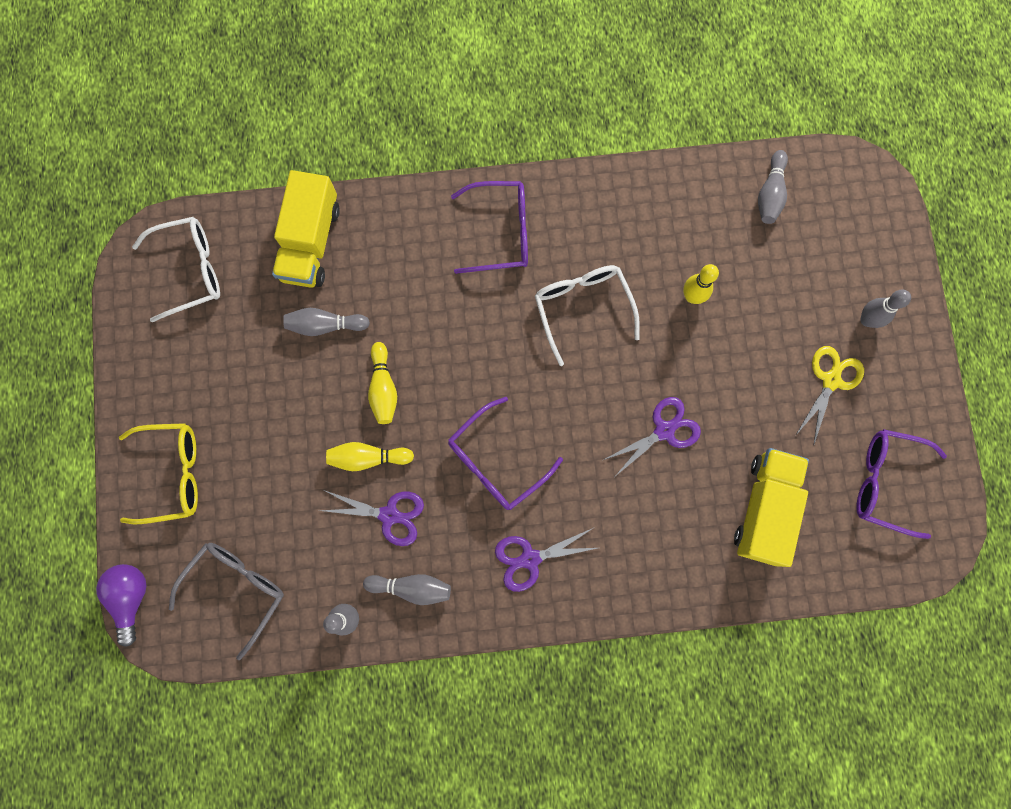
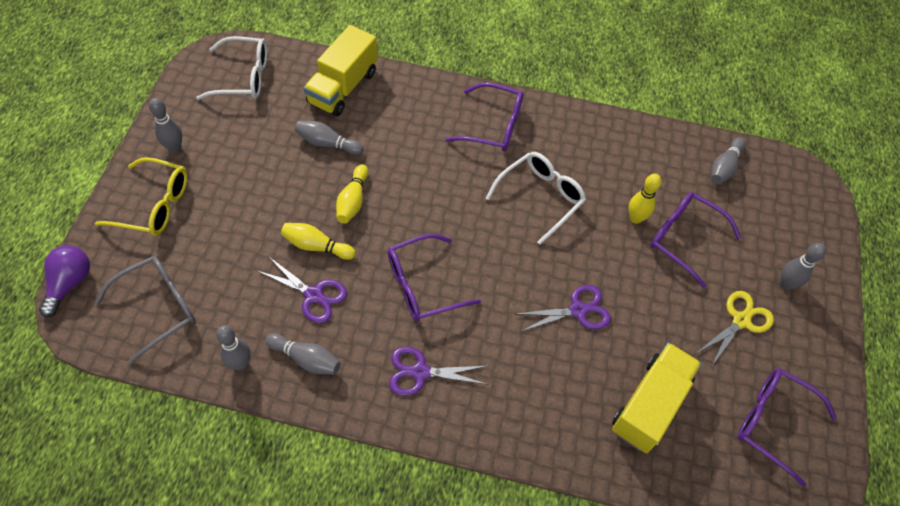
camera: 15 degrees right, 20 degrees down
(158, 394) = (175, 147): none -> grey bowling pin
(583, 309) = (540, 198): white glasses -> white glasses turned 45 degrees clockwise
(750, 303) = (684, 239): none -> purple glasses

